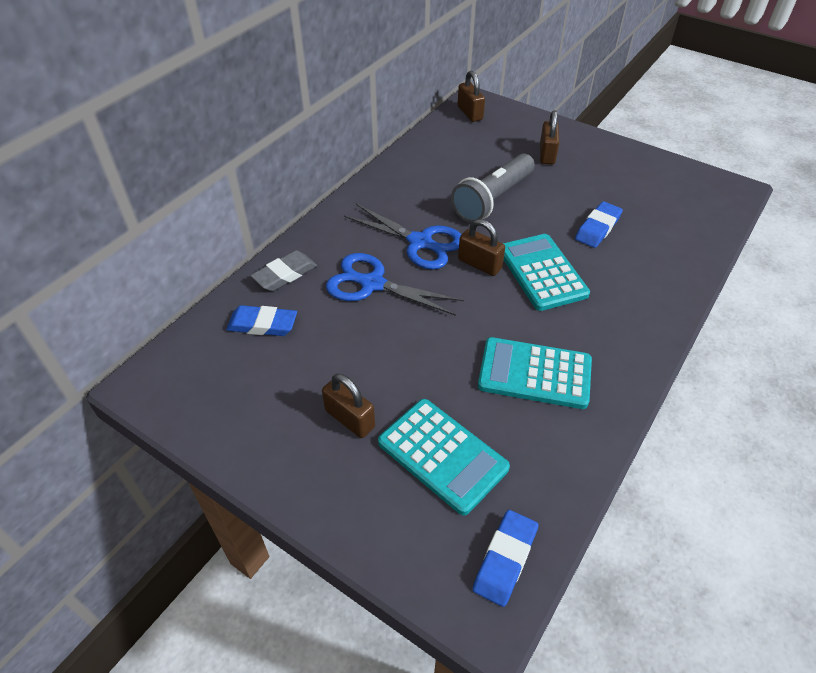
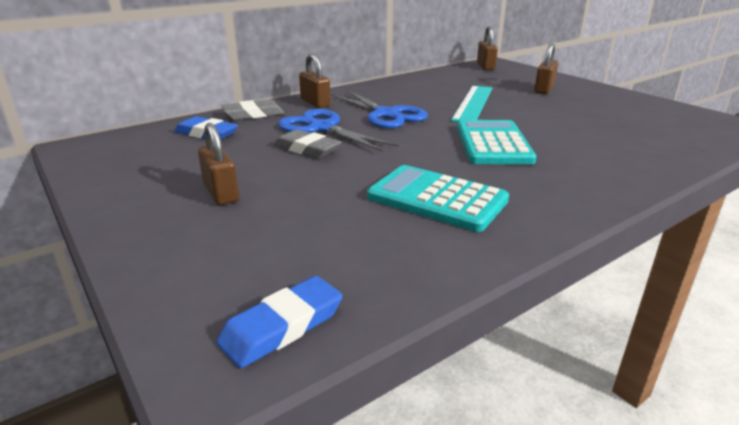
camera: 20 degrees right, 20 degrees down
(381, 326) = (307, 149): none -> grey eraser
(442, 455) = (287, 232): turquoise calculator -> none
(479, 264) = (432, 131): brown padlock -> brown padlock (315, 103)
(492, 199) = (473, 103): grey flashlight -> turquoise ruler
(597, 228) = (571, 128): blue eraser -> none

